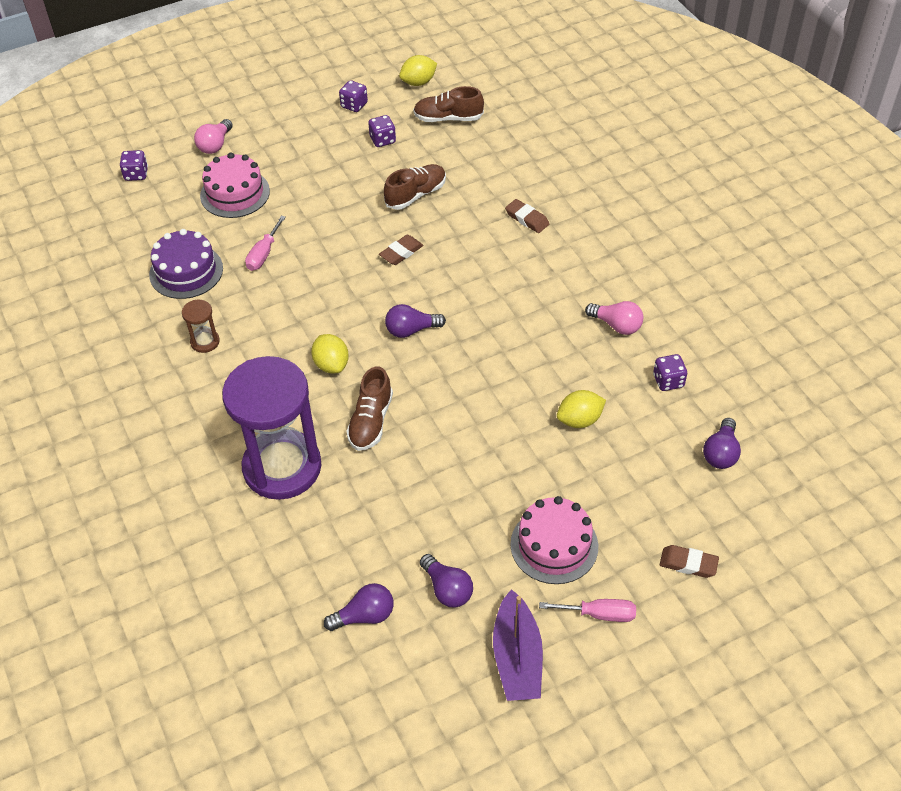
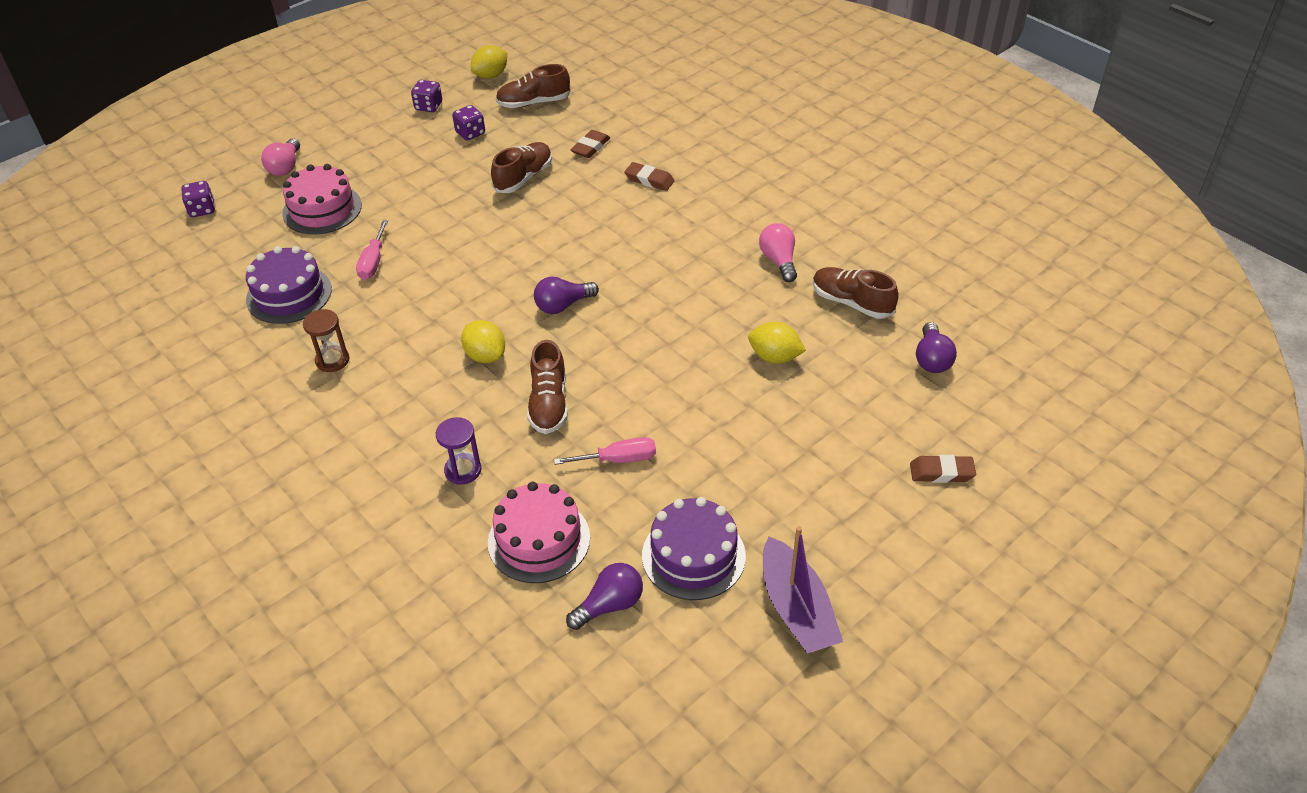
camera: 15 degrees left, 5 degrees down
(282, 467) = (463, 470): purple hourglass -> purple hourglass, size x0.40
(401, 252) = (526, 234): brown eraser -> brown eraser (590, 147)
(447, 589) = (693, 556): purple light bulb -> purple cake
(554, 545) = (794, 485): pink cake -> pink cake (539, 540)
(579, 420) = (774, 357): yellow lemon -> yellow lemon turned 60 degrees clockwise
(599, 614) = (868, 544): pink screwdriver -> pink screwdriver (619, 459)
(616, 325) = (779, 261): pink light bulb -> pink light bulb turned 120 degrees counterclockwise
(668, 381) = (852, 303): purple dice -> brown shoe

